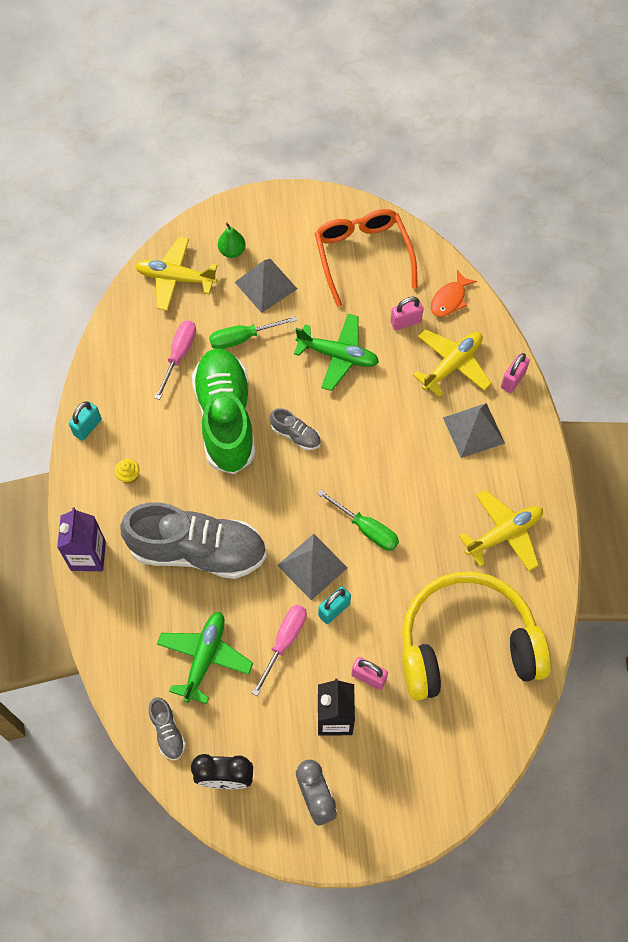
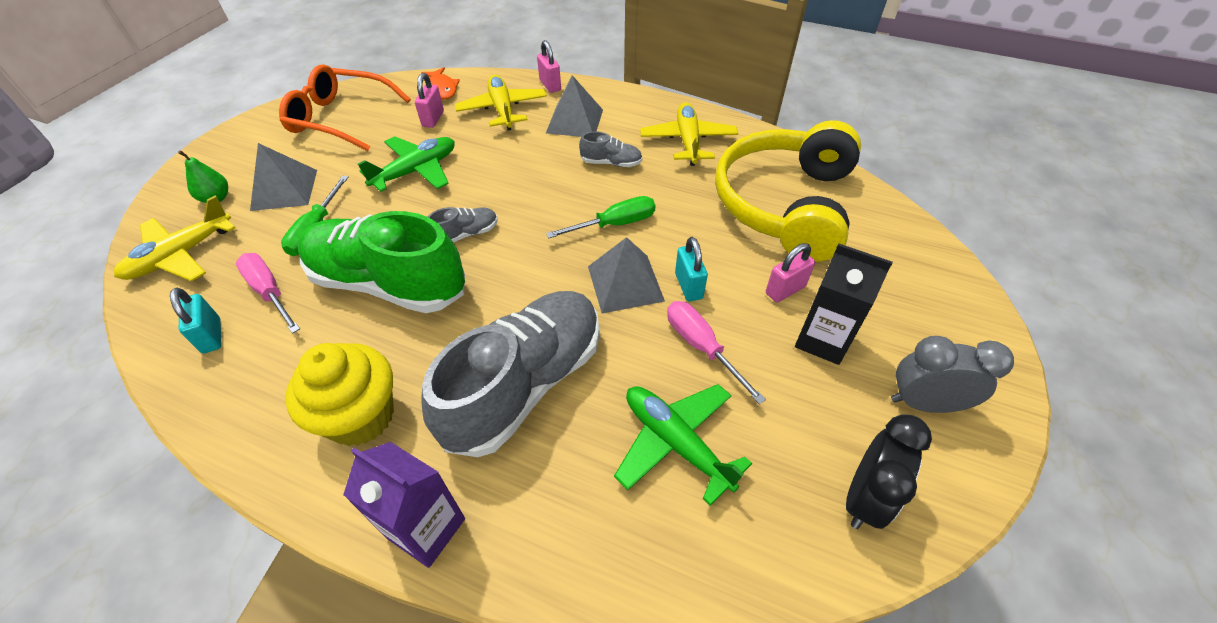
camera: 60 degrees left, 15 degrees down
(87, 427) = (246, 435): turquoise padlock -> turquoise padlock (212, 336)
(129, 476) = (361, 416): yellow cupcake -> yellow cupcake, size x2.48
(167, 731) = (763, 544): grey shoe -> grey shoe (611, 163)

